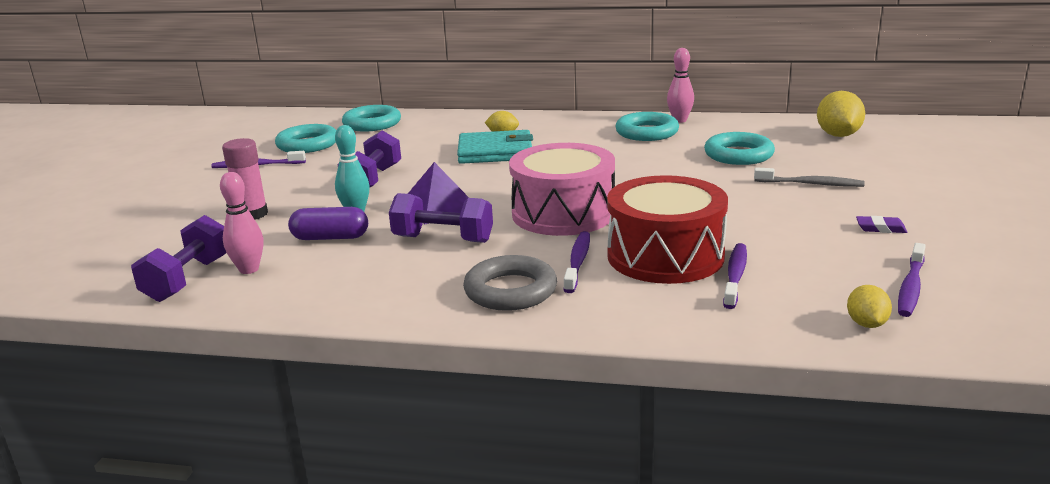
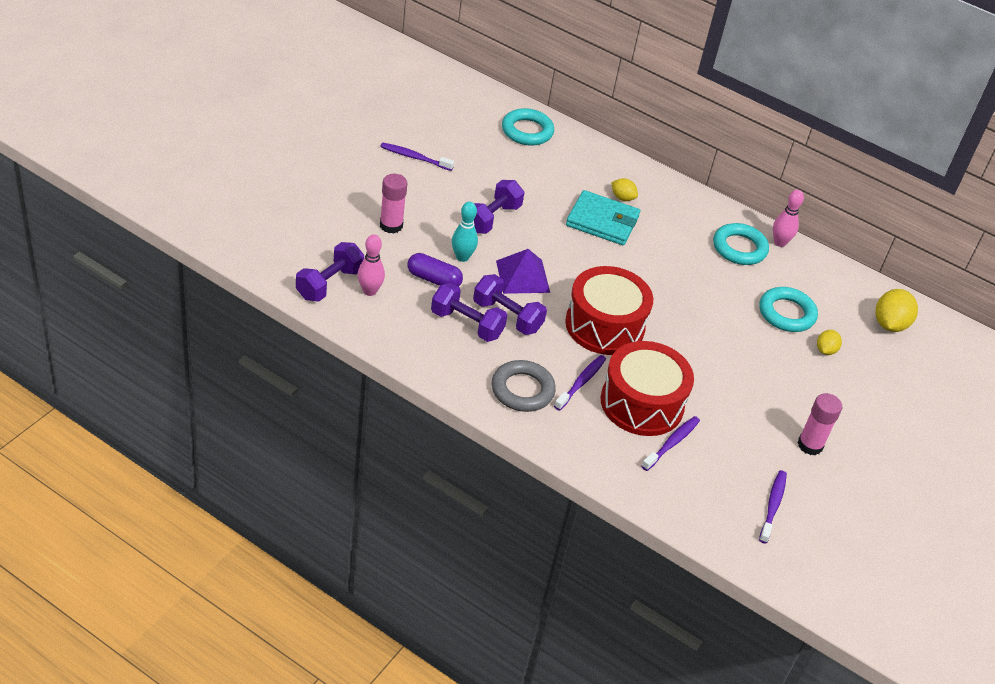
camera: 15 degrees right, 20 degrees up
(308, 144) = (463, 142): turquoise ring -> none
(396, 259) = (467, 324): none -> purple dumbbell
(563, 213) = (604, 325): pink drum -> red drum
(810, 184) = (808, 375): grey toothbrush -> none
(866, 324) = (715, 520): yellow lemon -> yellow lemon (825, 350)
(880, 228) = (810, 445): purple eraser -> pink glue stick
(911, 287) = (772, 506): purple toothbrush -> purple toothbrush turned 150 degrees clockwise

